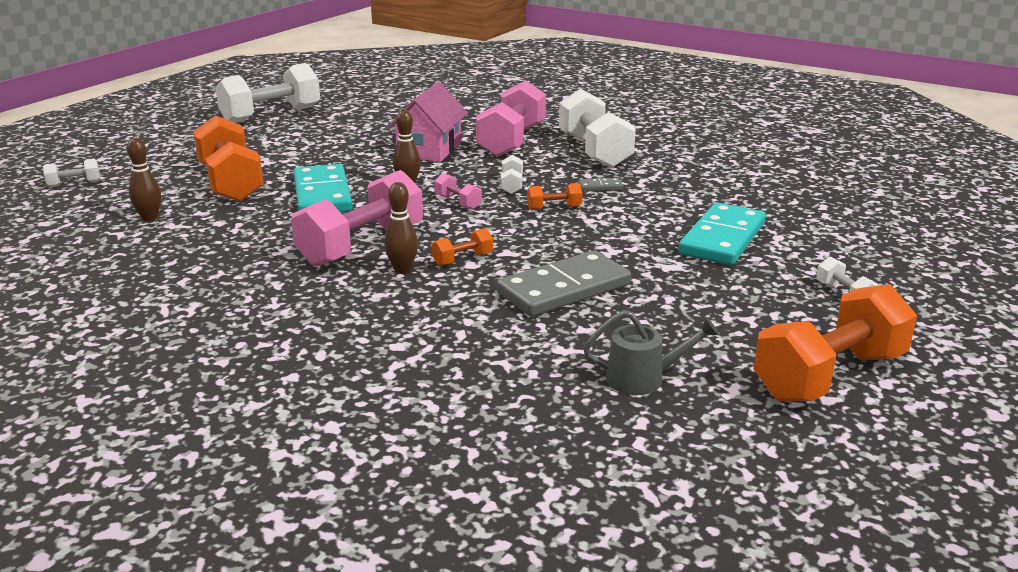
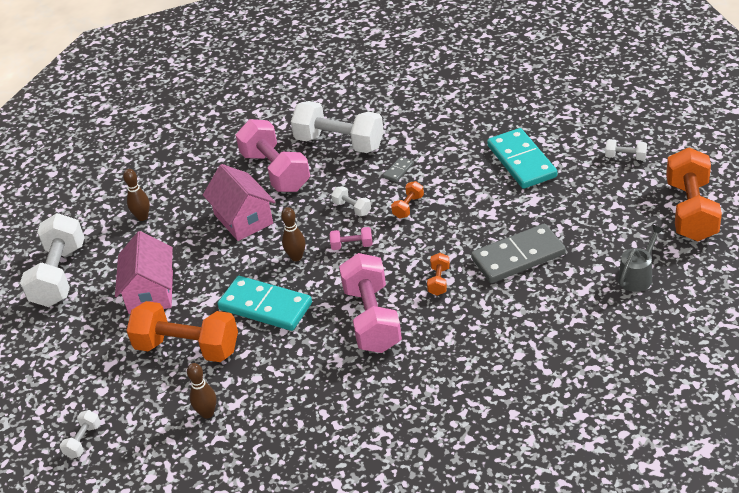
camera: 45 degrees left, 15 degrees up
(288, 148) = (150, 292): none -> pink house
(402, 270) = (426, 314): brown bowling pin -> brown bowling pin (142, 217)
(564, 289) = (518, 256): grey domino -> grey domino turned 60 degrees clockwise

